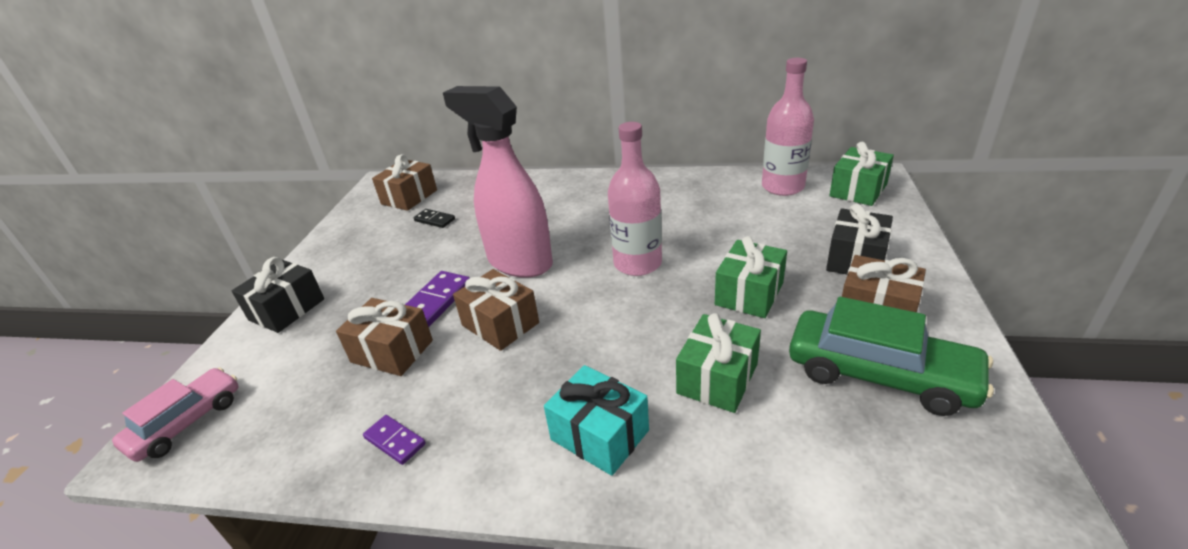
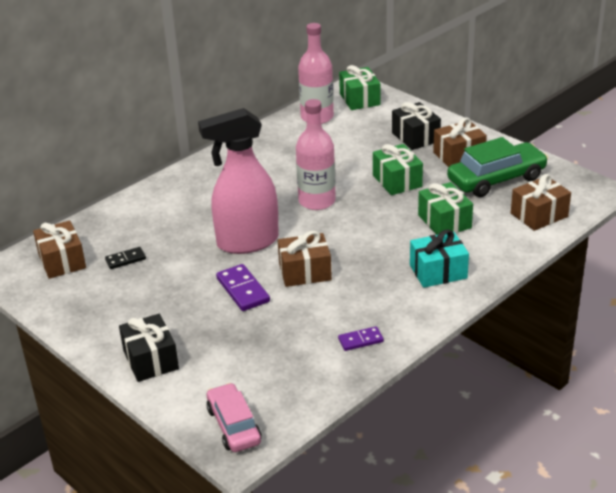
camera: 55 degrees left, 0 degrees up
(392, 351) = (273, 322): brown gift -> brown gift (539, 215)

